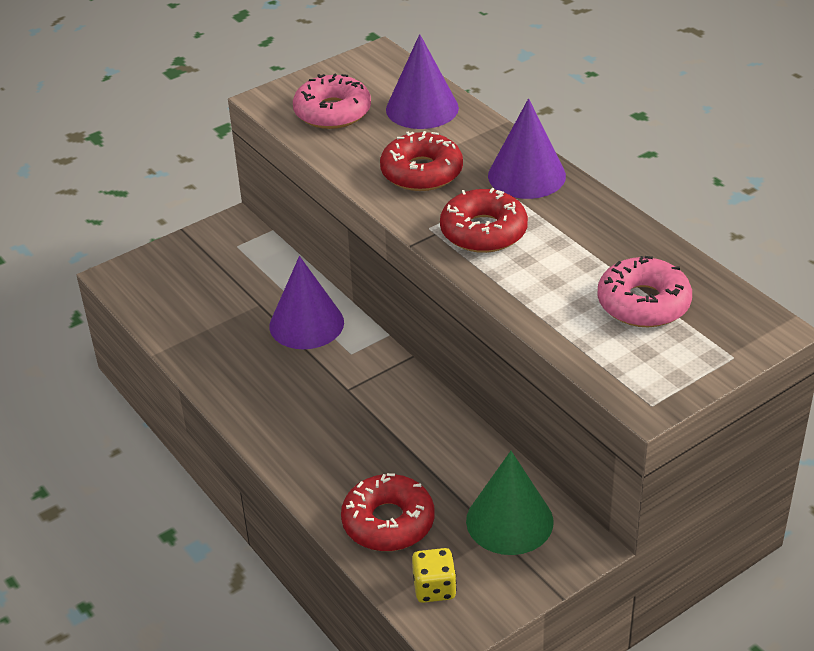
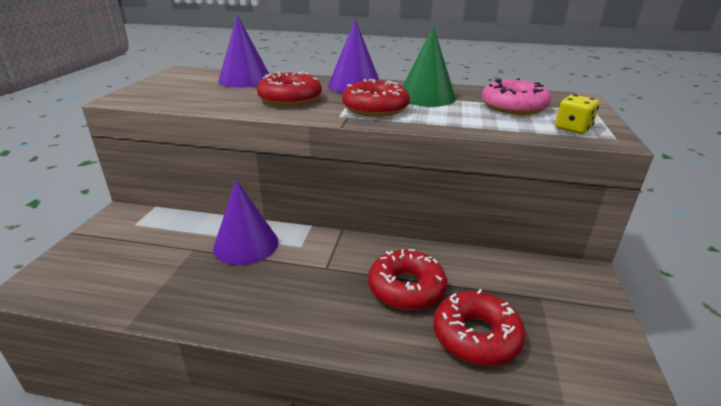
camera: 45 degrees left, 10 degrees down
(332, 112) = (183, 92): pink donut -> none
(389, 450) = (406, 288): none -> red donut
(434, 588) = (573, 361): yellow dice -> yellow dice (572, 129)
(509, 521) = (535, 285): green cone -> green cone (426, 97)

